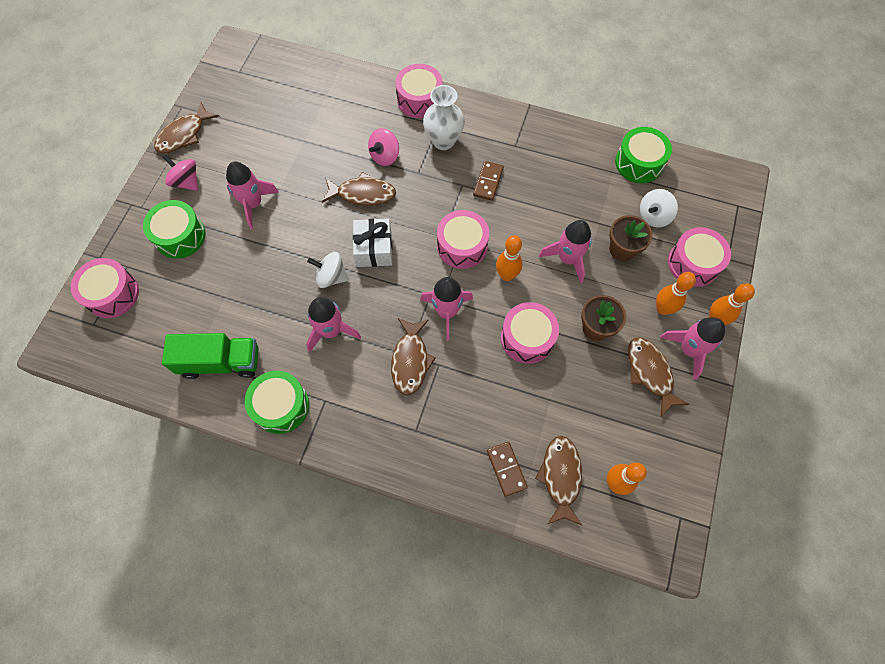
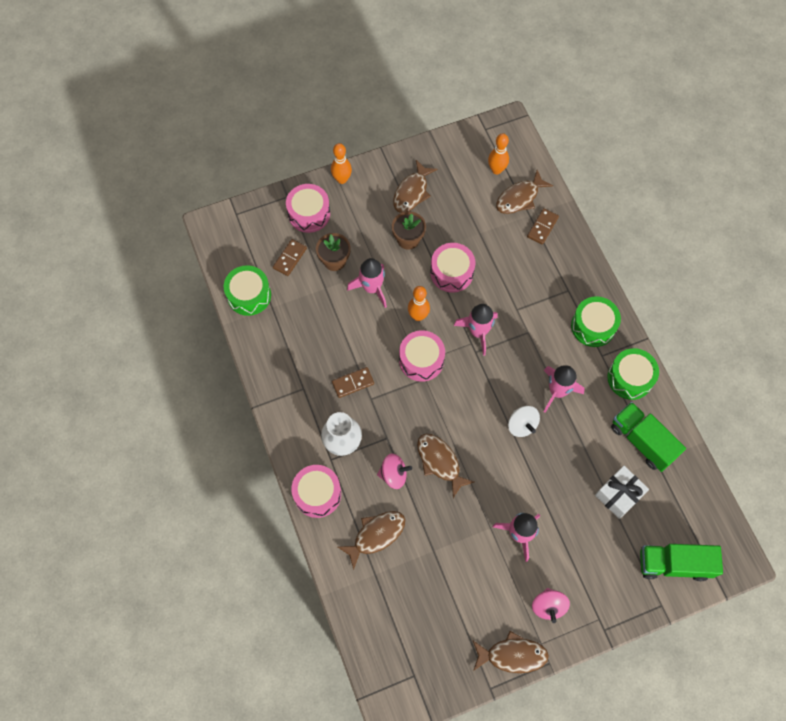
camera: 130 degrees left, 0 degrees up
(112, 294) = (674, 564): pink drum -> green truck
(180, 236) = (591, 562): green drum -> green drum (593, 326)
(374, 249) = (476, 415): white gift -> white gift (618, 495)
(410, 360) = (530, 327): brown fish -> brown fish (376, 535)
(653, 216) = (290, 258): white spinning top -> brown domino
(662, 309) = (360, 211): orange bowling pin -> none
(689, 350) = (377, 181): pink rocket -> none

